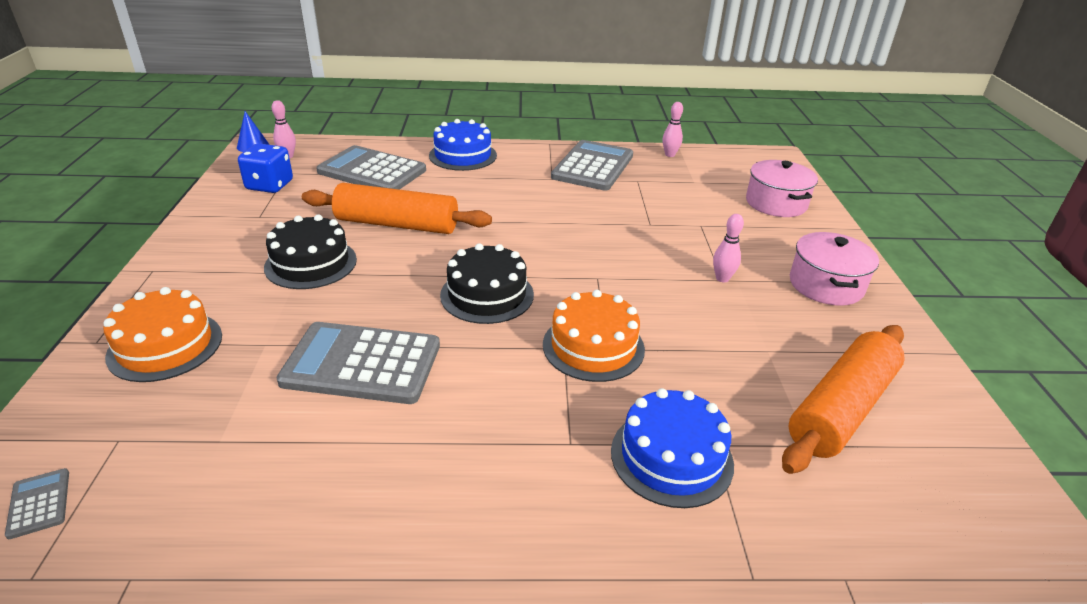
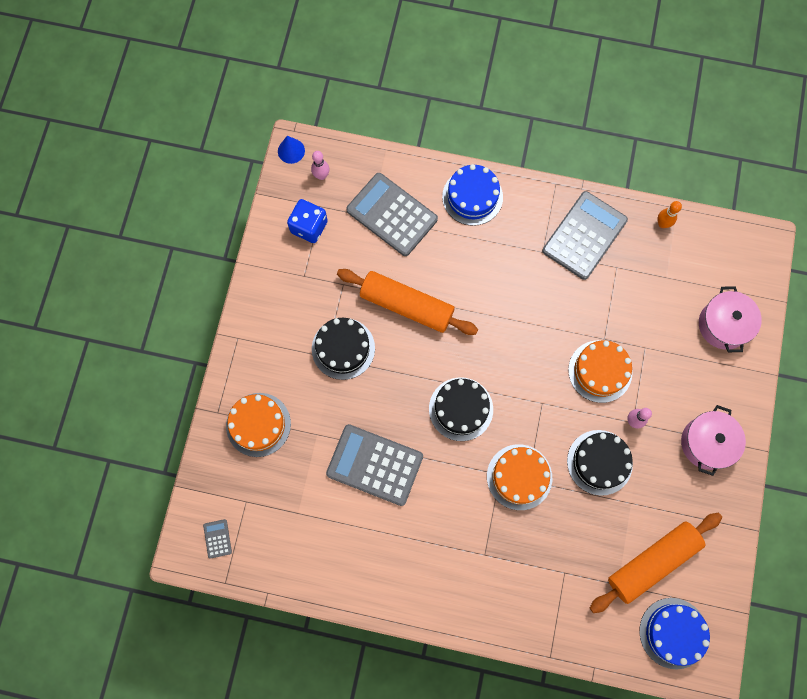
camera: 15 degrees right, 40 degrees up
(658, 246) = (600, 371): none -> orange cake
(670, 155) = (662, 224): pink bowling pin -> orange bowling pin
(671, 457) = (537, 576): blue cake -> blue cake (673, 633)
(700, 318) = (599, 462): none -> black cake

